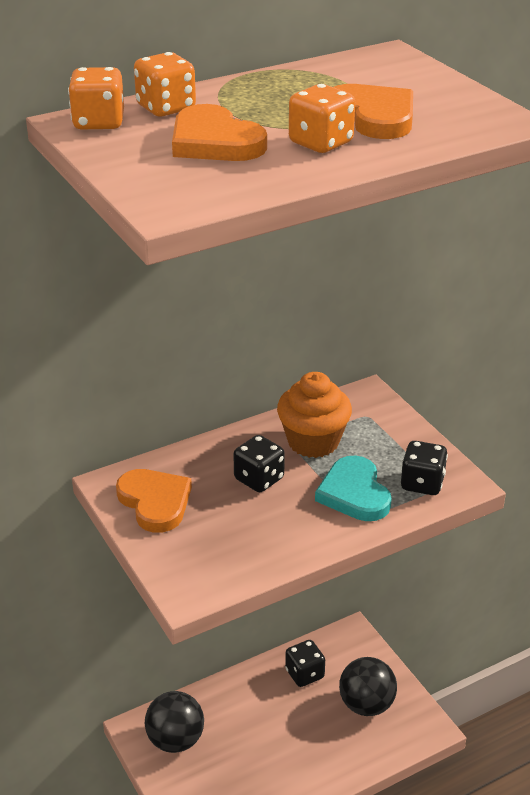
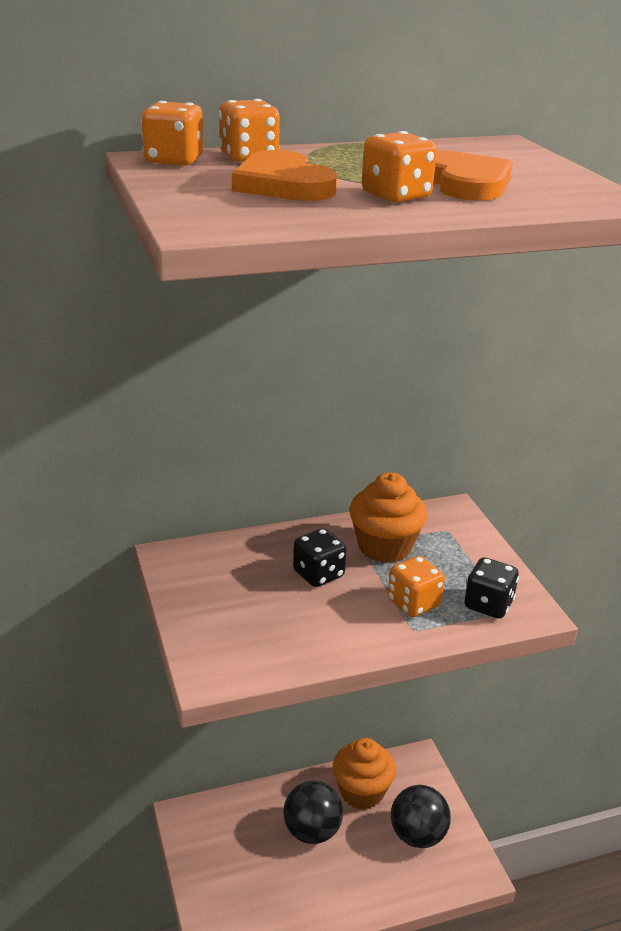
camera: 10 degrees right, 5 degrees down
(155, 502) = (206, 580): orange heart -> none
(175, 740) = (217, 835): black ball -> black ball (312, 831)
(304, 674) = (361, 792): black dice -> orange cupcake
(354, 493) = (413, 603): turquoise heart -> orange dice

